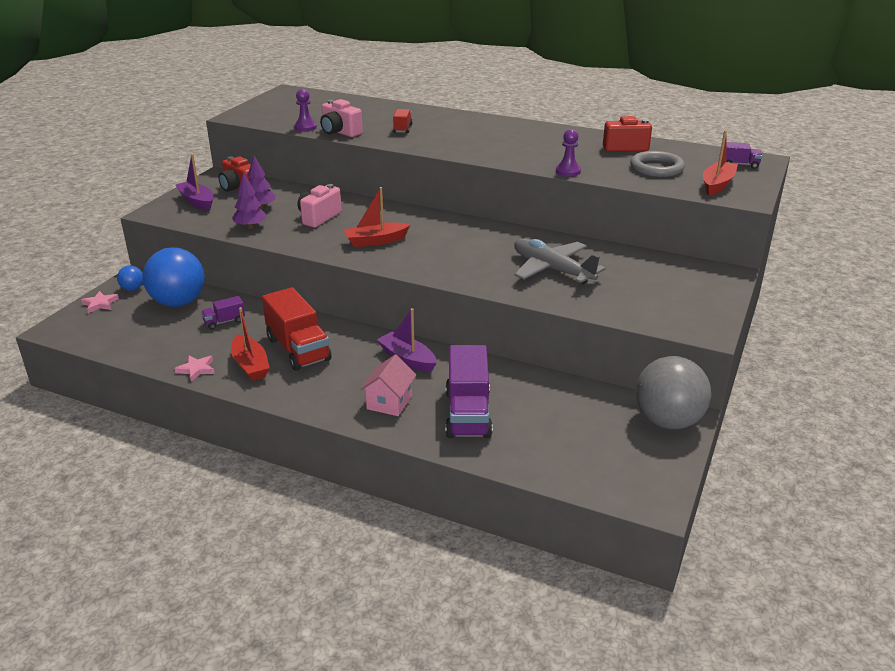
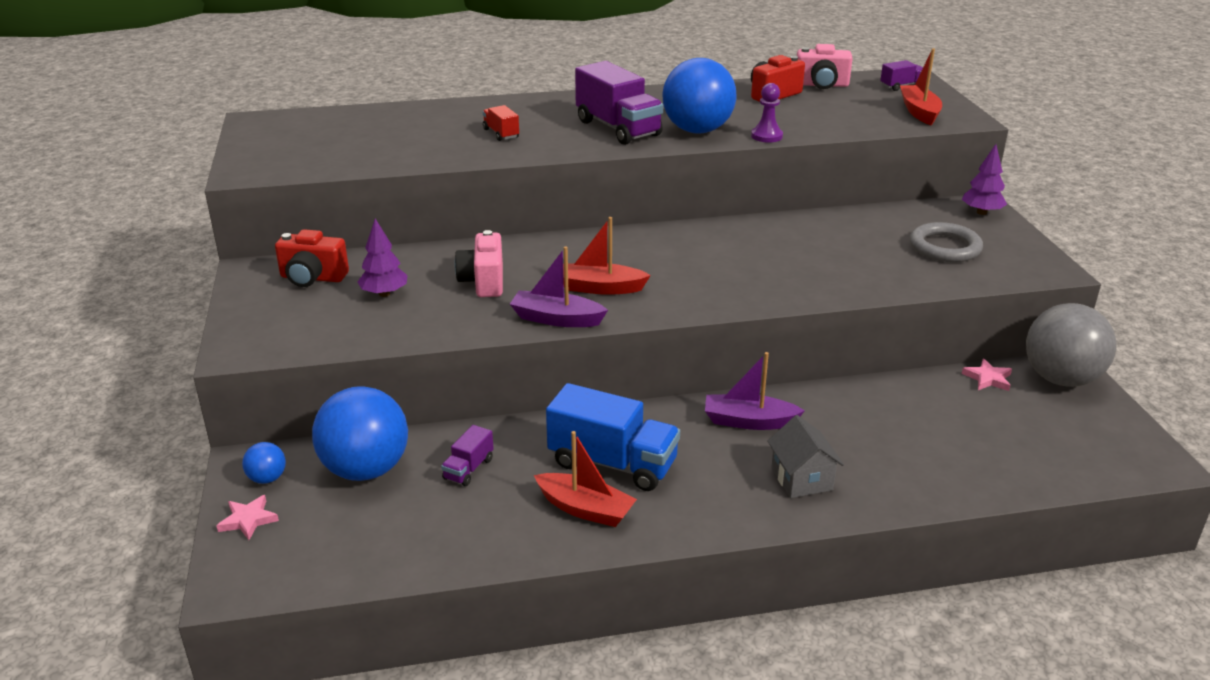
camera: 35 degrees left, 0 degrees up
(196, 369) = (525, 546): pink star -> pink star (988, 378)
(197, 201) = (279, 315): purple boat -> purple boat (556, 319)
(250, 227) = (413, 323): purple tree -> purple tree (981, 212)
(298, 349) = (612, 463): red truck -> blue truck
(305, 127) = (372, 163): purple pawn -> none
(340, 132) = (430, 158): pink camera -> pink camera (821, 85)
(376, 241) = (599, 288): red boat -> red boat turned 60 degrees clockwise
(389, 402) = (801, 479): pink house -> grey house
(468, 414) = (893, 454): purple truck -> purple truck (618, 128)
(527, 156) = (697, 130): none -> blue ball
(552, 270) = (830, 256): grey plane -> none
(656, 168) = (840, 109): grey ring -> grey ring (945, 247)

